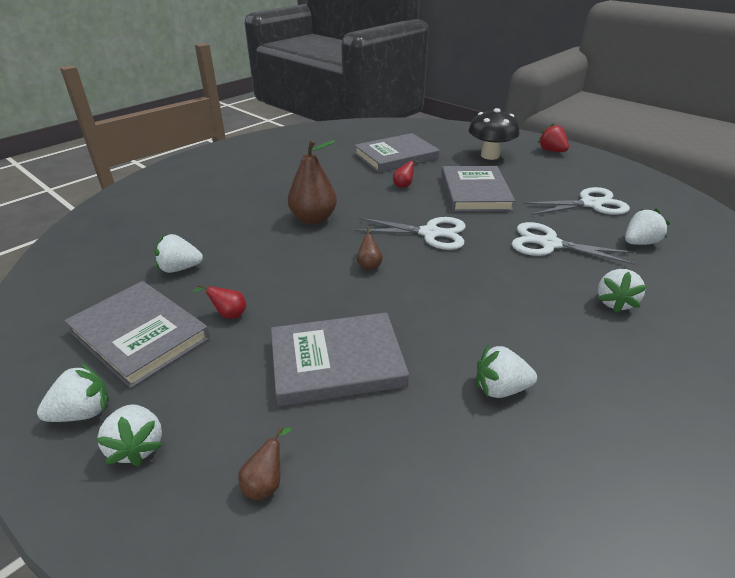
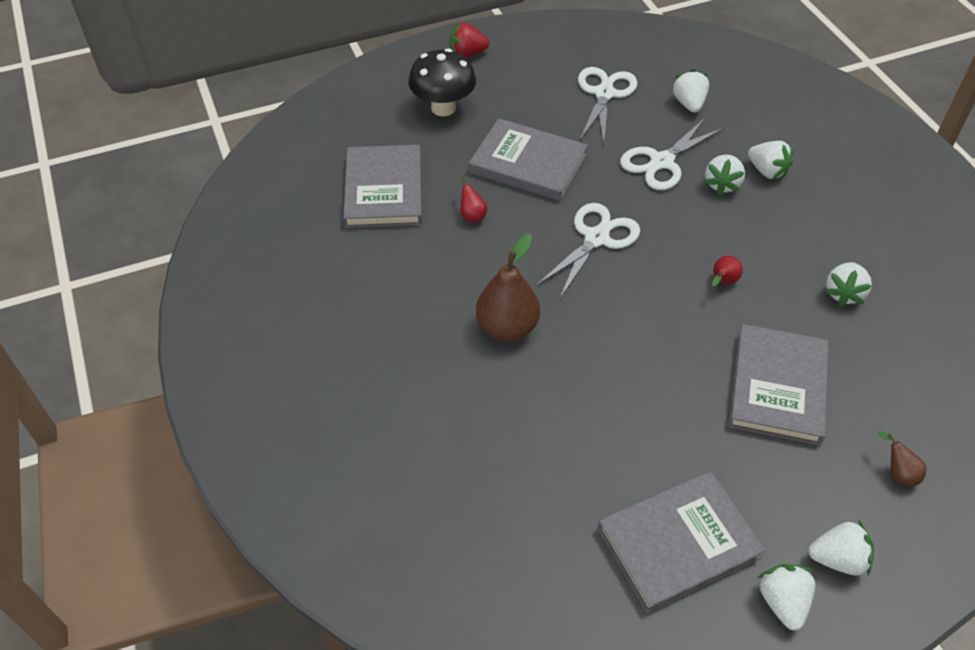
camera: 65 degrees left, 15 degrees up
(179, 268) = (558, 487): white strawberry -> white strawberry (722, 184)
(228, 314) = (672, 455): red pear -> red pear (722, 282)
(369, 265) = (633, 311): brown pear -> none

